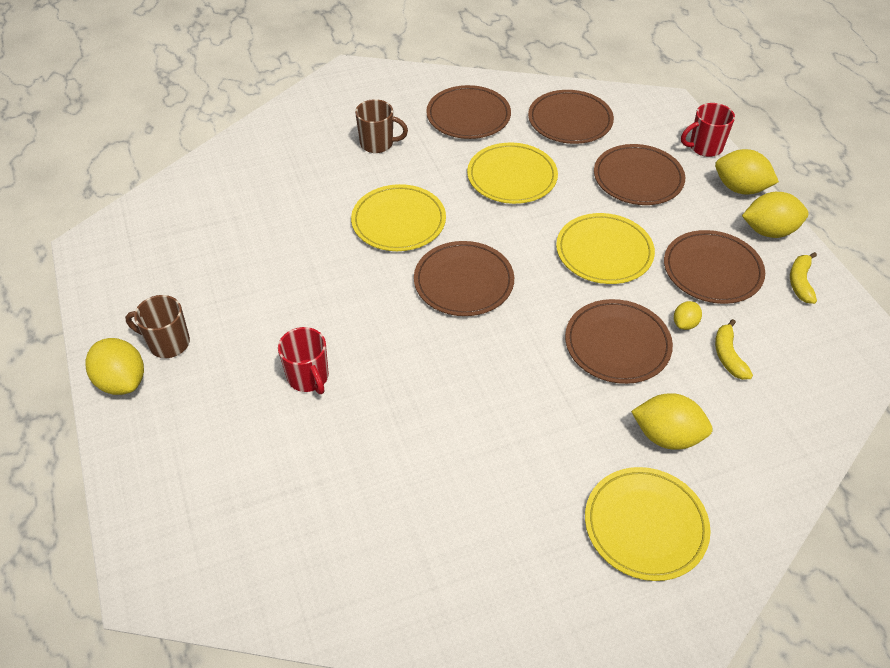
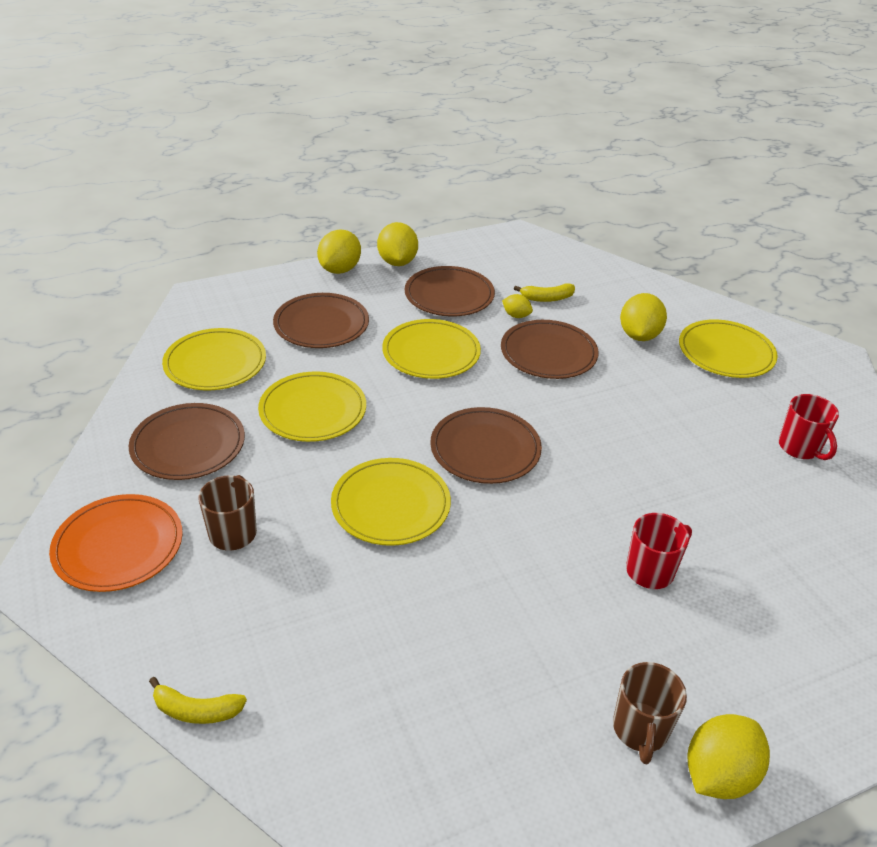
camera: 95 degrees left, 10 degrees down
(371, 97) = (118, 546): none -> orange plate
(570, 120) = (215, 363): brown plate -> yellow plate
(704, 147) = (277, 282): red mug -> red mug (800, 448)
(800, 282) = (458, 256): yellow banana -> yellow banana (196, 710)

